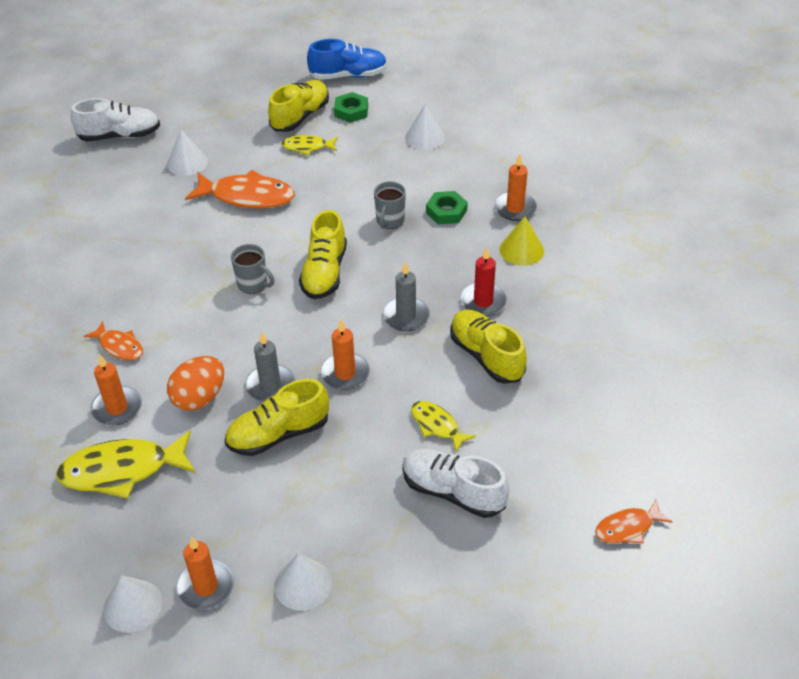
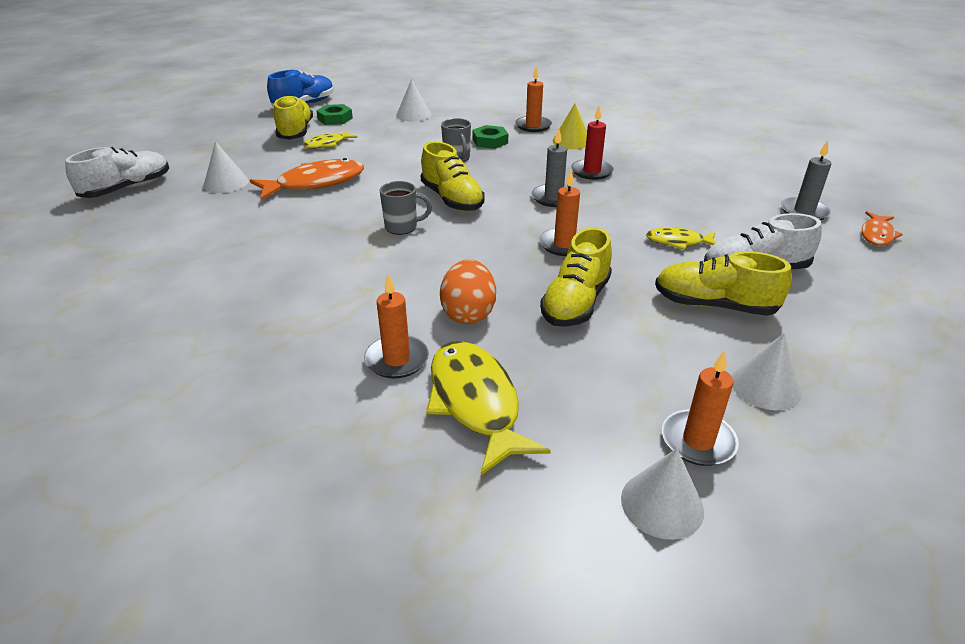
camera: 40 degrees left, 10 degrees down
(119, 346) = (331, 316): orange fish -> none
(122, 470) = (475, 402): yellow fish -> yellow fish turned 120 degrees clockwise
(270, 386) = (518, 277): grey candle -> grey candle (804, 212)
(486, 356) = (642, 195): yellow shoe -> yellow shoe (714, 305)

